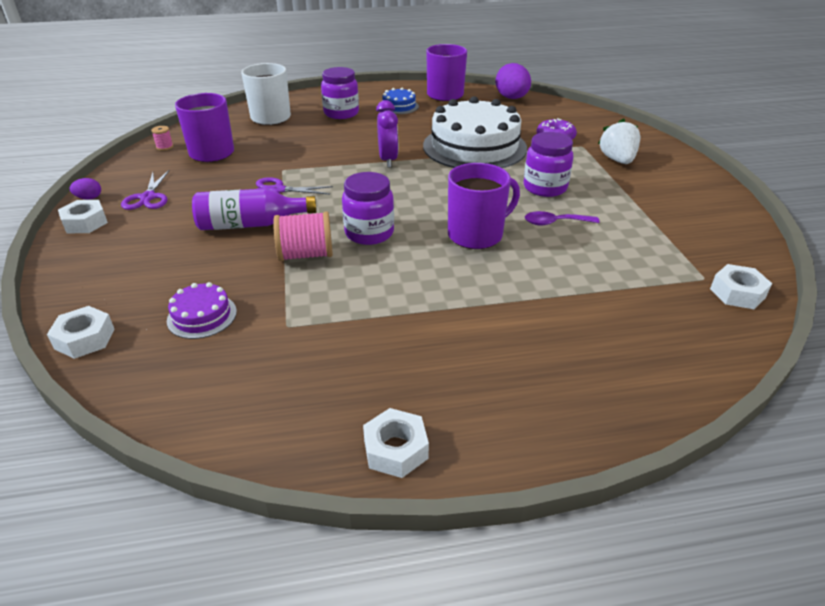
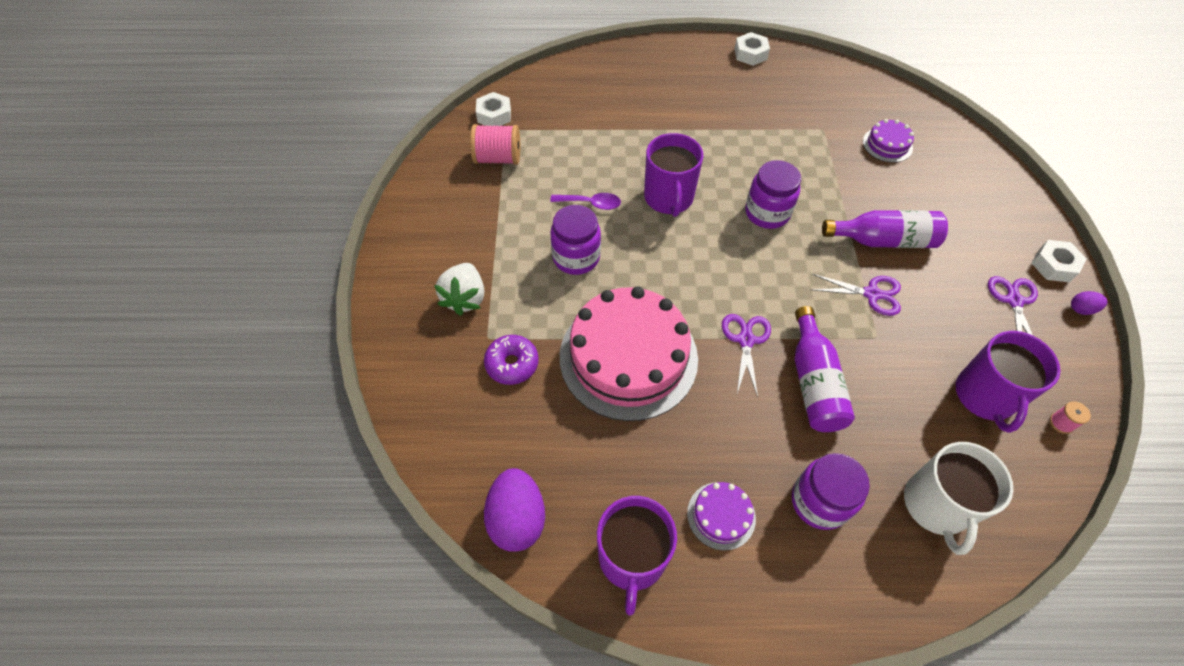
camera: 170 degrees left, 20 degrees up
(85, 339) = (961, 137): white nut -> none
(306, 255) = (822, 194): pink spool -> pink spool (498, 158)
(337, 148) = (814, 382): none -> purple bottle
(388, 160) = (745, 340): purple clock -> purple scissors
(399, 106) = (721, 515): blue cake -> purple cake
(474, 147) = (628, 357): white cake -> pink cake
(476, 235) = (668, 198): purple mug -> purple mug turned 75 degrees counterclockwise

